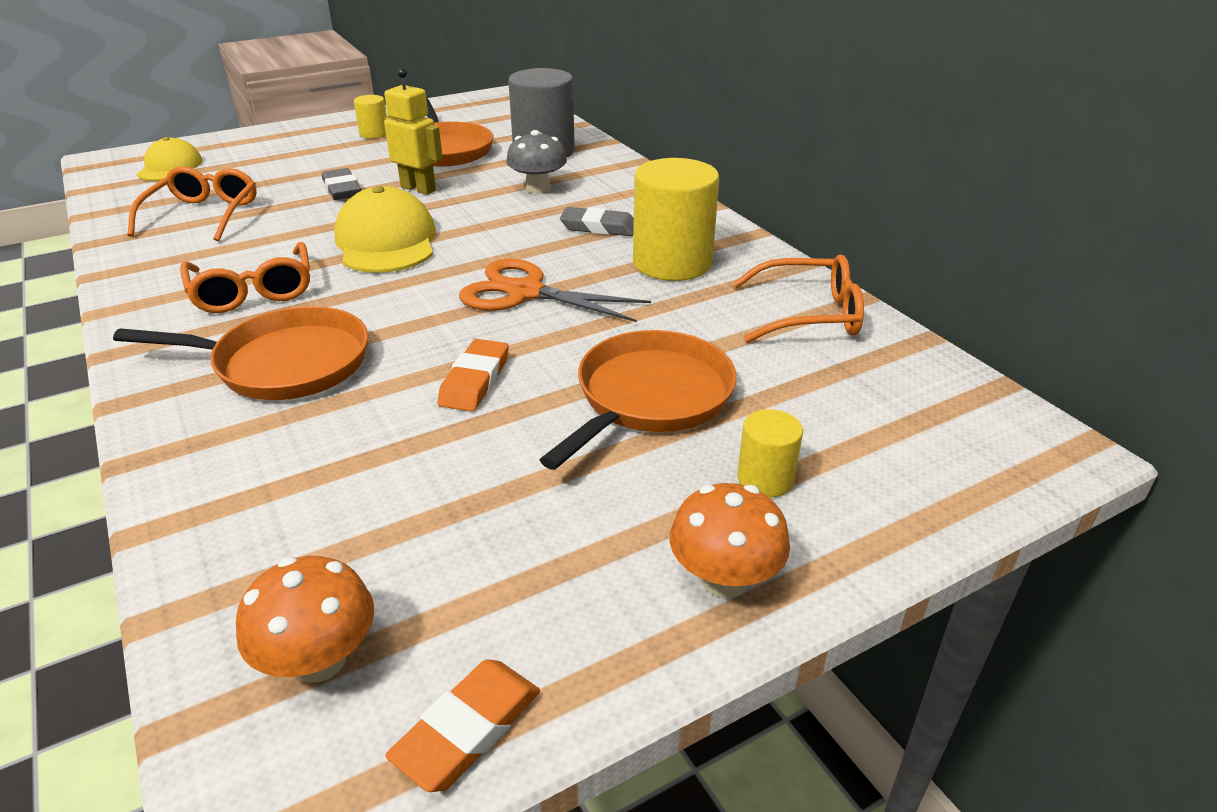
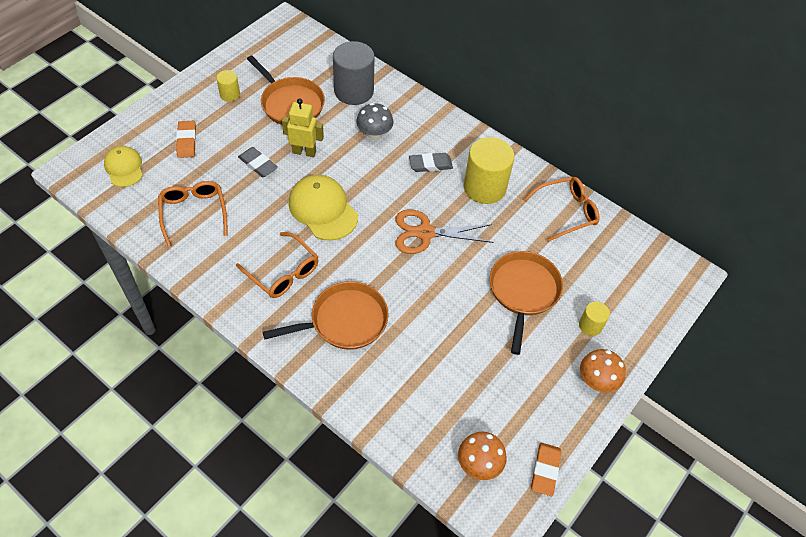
camera: 25 degrees left, 20 degrees up
(474, 380) = (441, 305): orange eraser -> orange eraser (186, 141)

